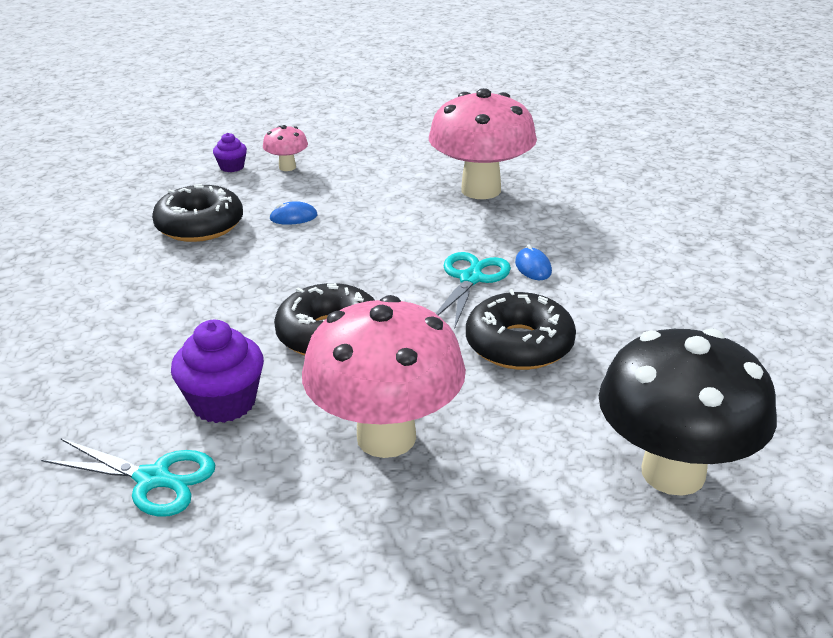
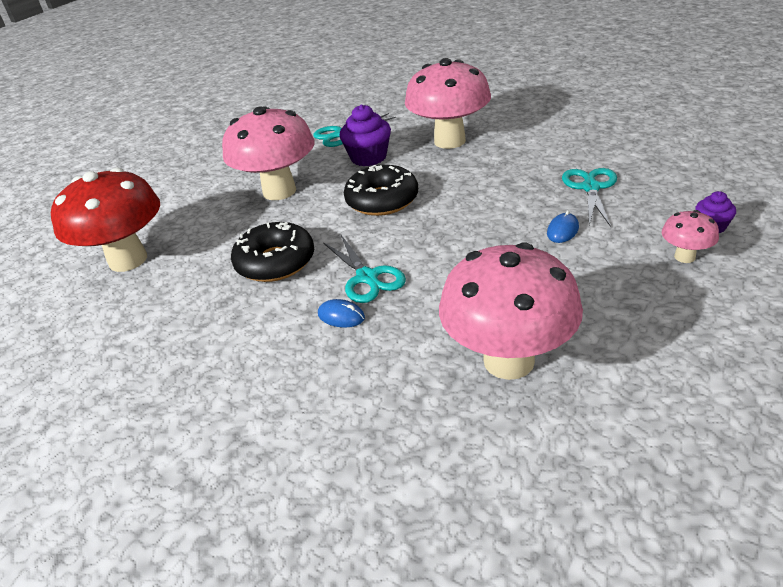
camera: 135 degrees right, 5 degrees up
(127, 351) = (449, 141): none -> pink mushroom
(200, 225) = (590, 188): black donut -> turquoise scissors
(673, 473) = (128, 260): black mushroom -> red mushroom

